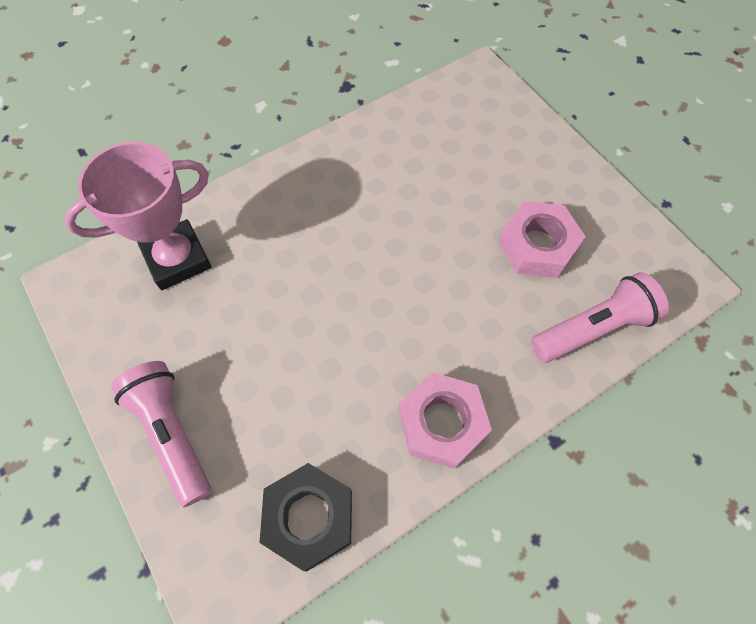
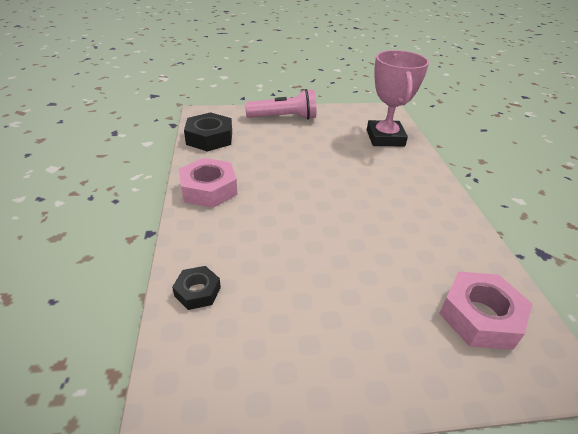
camera: 115 degrees right, 25 degrees down
(537, 245) = (297, 297): pink nut -> pink nut (480, 316)
(593, 328) = (197, 291): pink flashlight -> black nut

